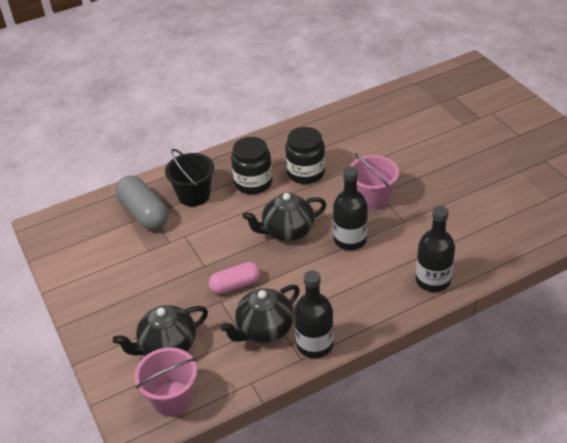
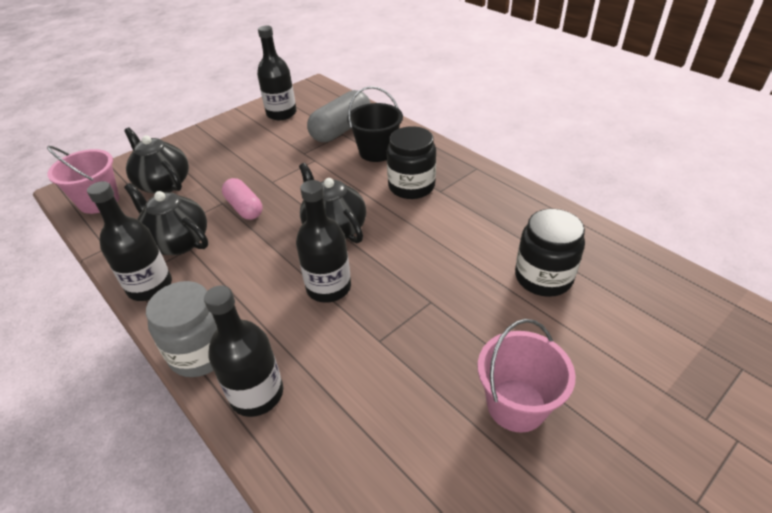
camera: 75 degrees right, 0 degrees up
(84, 254) = (281, 113): none -> black bottle
(306, 173) = (446, 224): black jar -> black jar (543, 277)
(372, 198) = (418, 297): pink bucket -> pink bucket (516, 405)
(392, 309) = (201, 352): none -> grey jar

